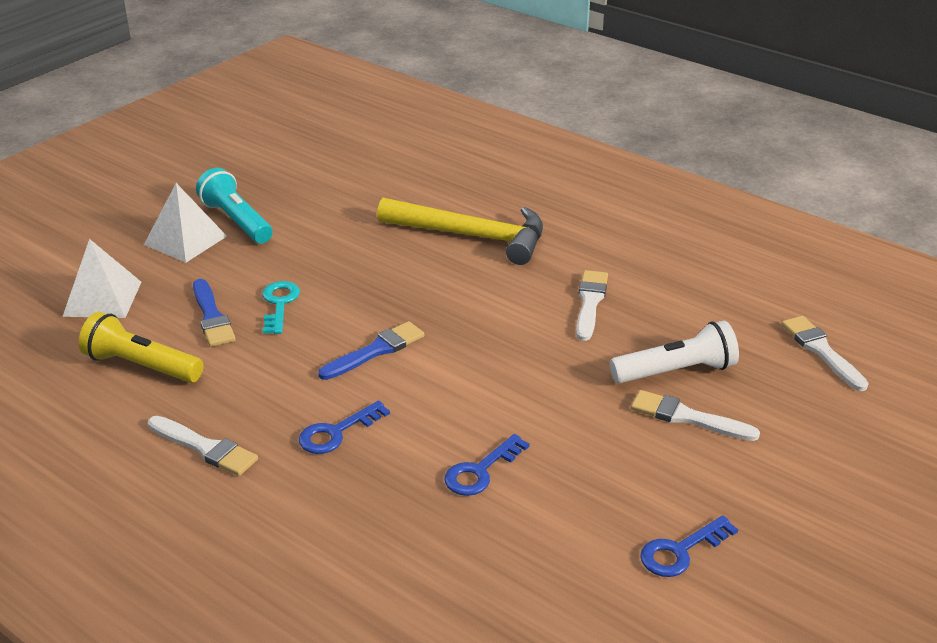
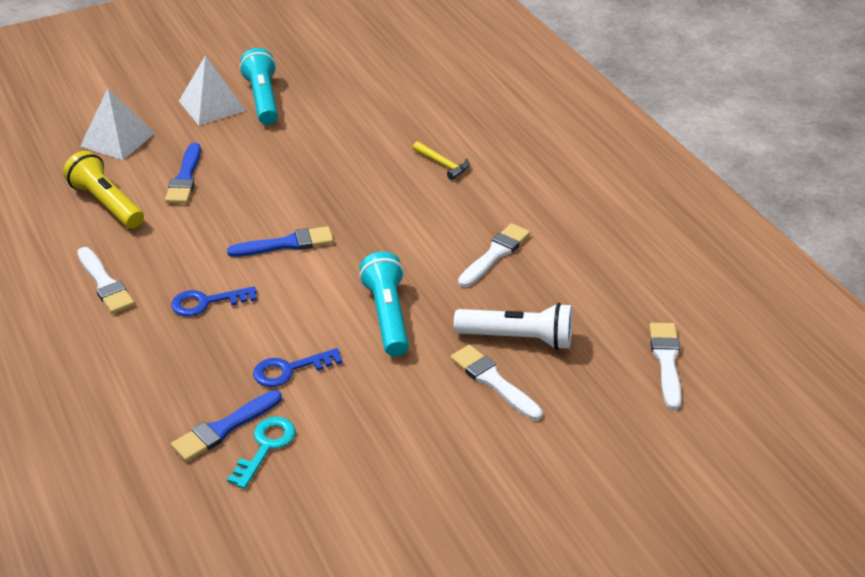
camera: 25 degrees right, 5 degrees up
(279, 304) = (242, 182): turquoise key -> turquoise key (265, 447)
(460, 552) = (224, 428): none -> blue brush
(471, 236) = (443, 164): yellow hammer -> yellow hammer, size x0.42
(535, 388) = (387, 316): none -> turquoise flashlight
(681, 551) = (393, 489): blue key -> none

